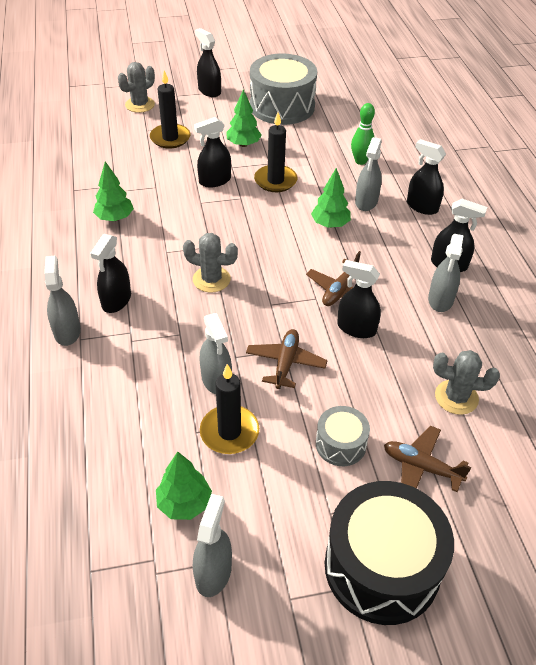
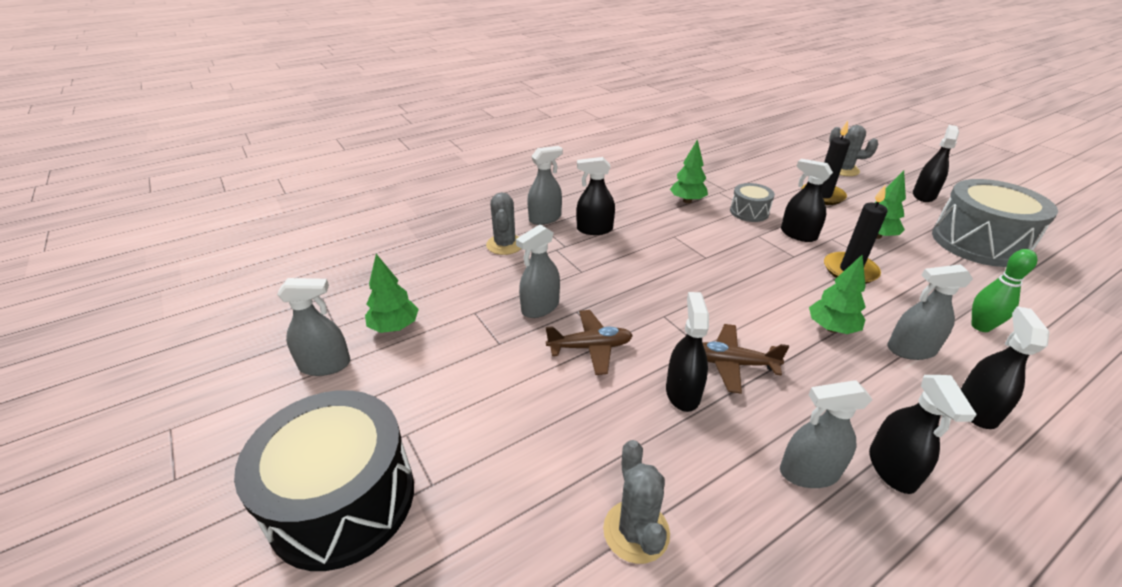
camera: 70 degrees right, 10 degrees down
(211, 279) = (663, 269): grey cactus -> grey cactus (505, 245)
(229, 432) = (483, 332): black candle -> none
(340, 444) = (501, 420): grey drum -> grey drum (749, 212)
(421, 467) = (497, 511): brown plane -> none

